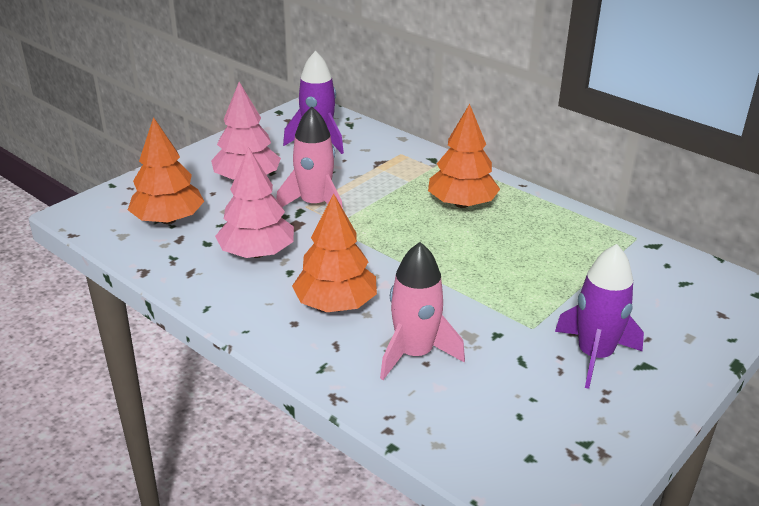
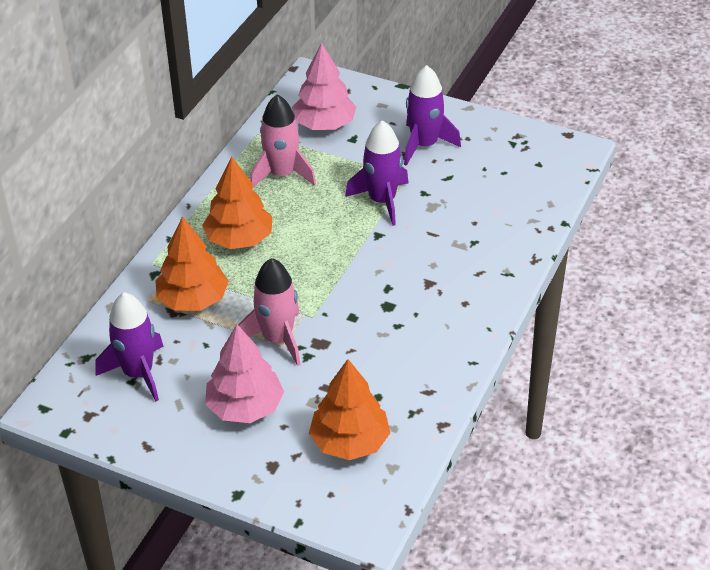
camera: 105 degrees left, 10 degrees up
(257, 253) = (379, 355): pink tree -> pink tree (324, 124)
(336, 304) = (429, 285): orange tree -> orange tree (193, 299)
(414, 353) = (467, 230): pink rocket -> pink rocket (282, 174)
(491, 300) = (382, 201): none -> purple rocket

